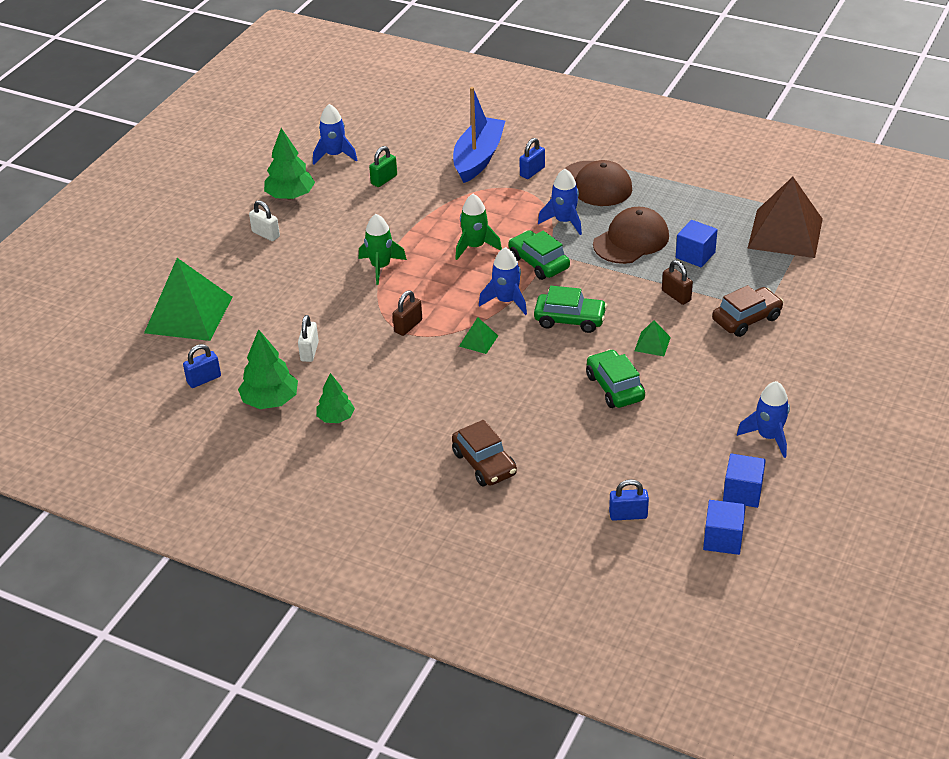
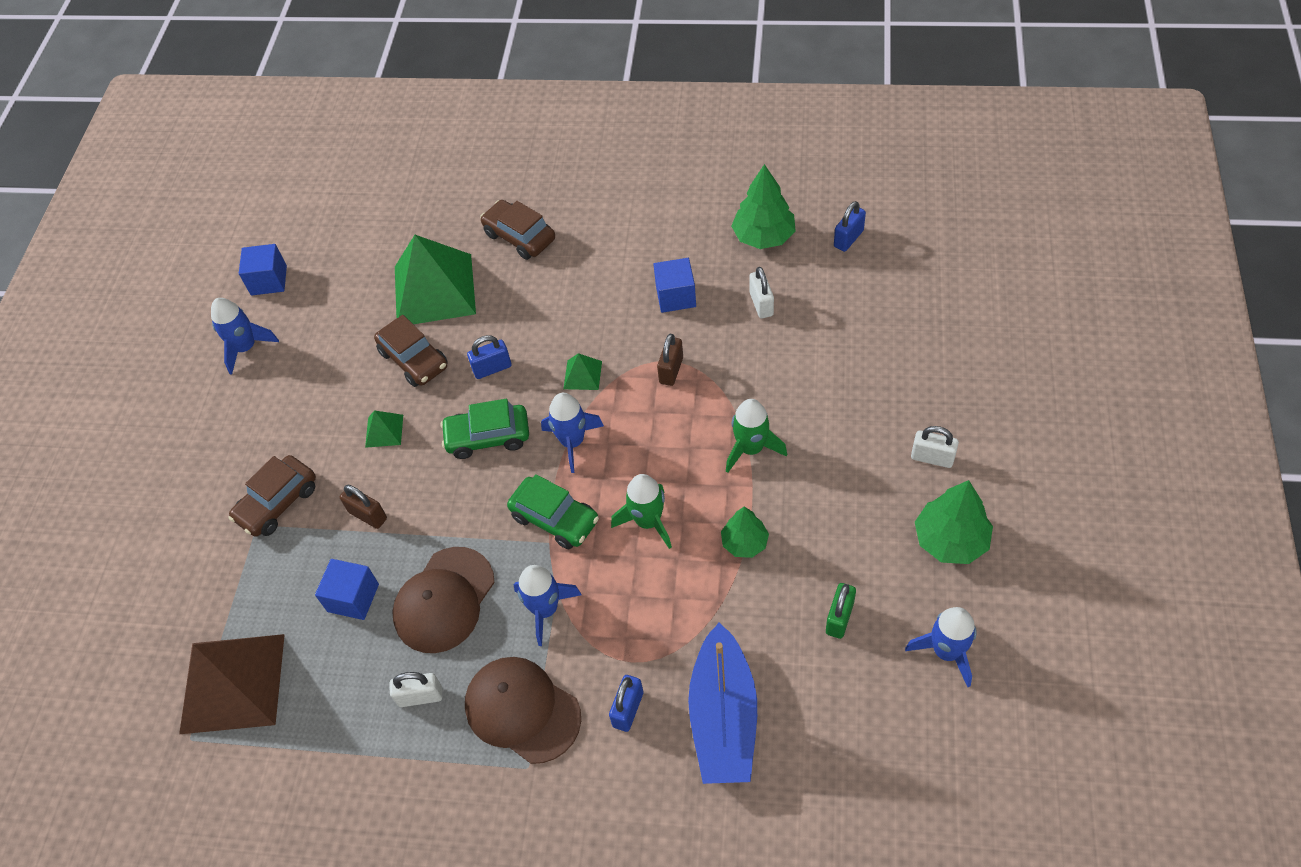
camera: 165 degrees right, 15 degrees up
(188, 314) = (929, 309): green pyramid -> green pyramid (434, 290)
(336, 418) = (686, 239): green tree -> green tree (744, 542)
(614, 387) = (414, 359): green car -> brown car
(628, 515) = (372, 228): blue padlock -> blue padlock (492, 368)
(659, 202) = (420, 696): none -> white padlock
(722, 539) = (283, 231): blue cube -> blue cube (675, 296)

